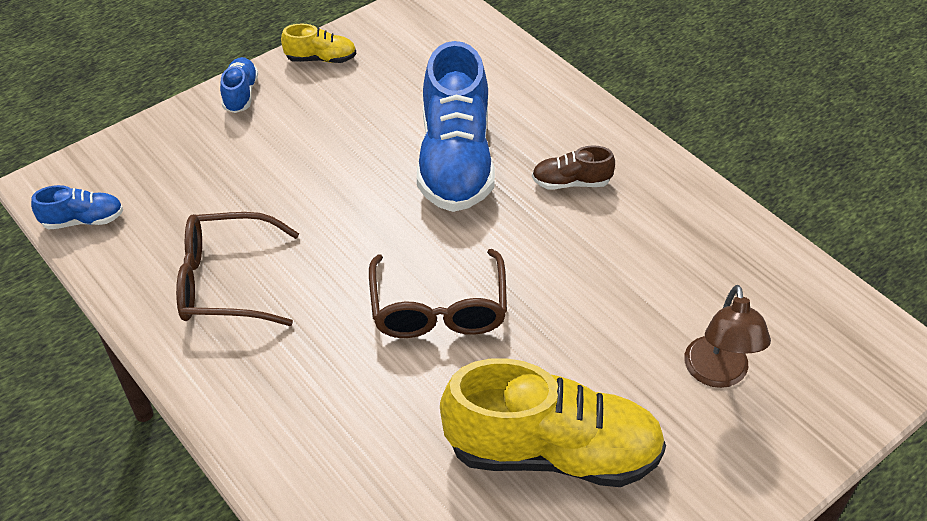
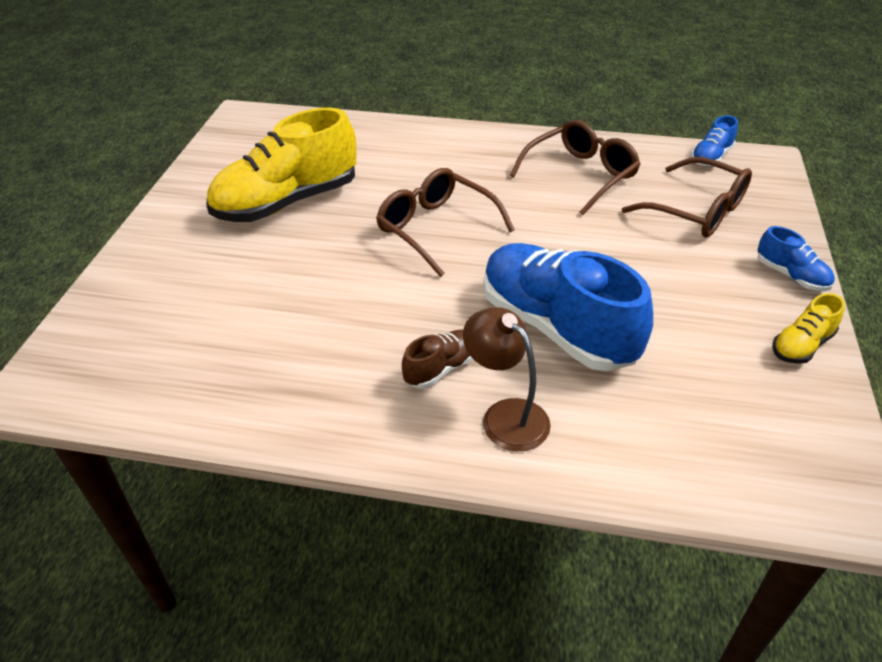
camera: 140 degrees right, 5 degrees down
(201, 179) = (697, 211): none -> brown glasses
(718, 374) = (202, 293): brown lamp -> brown lamp (505, 415)

